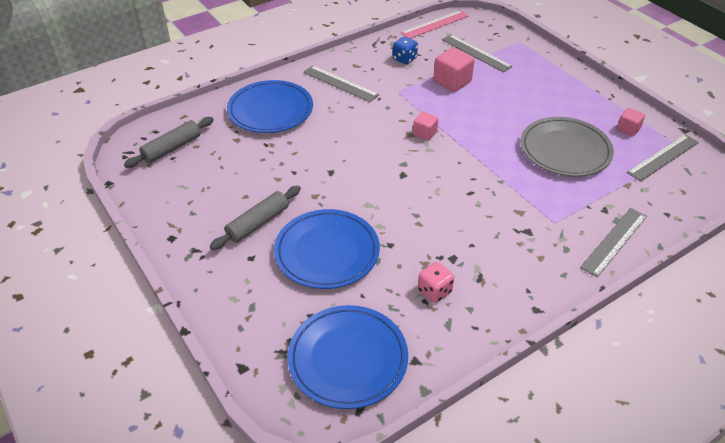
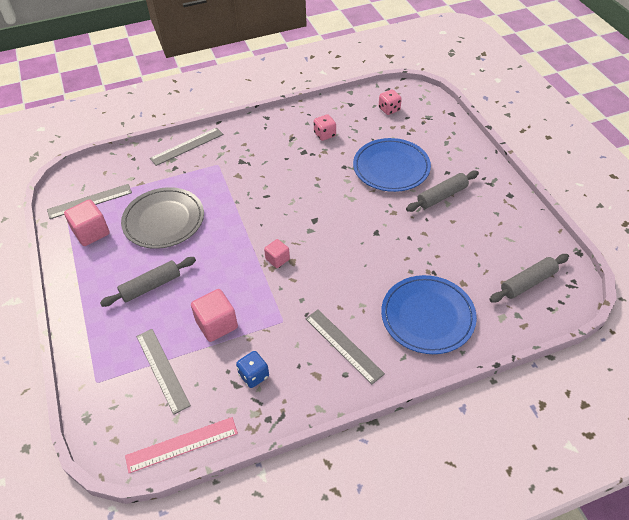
camera: 165 degrees left, 5 degrees up
(348, 359) = (389, 109): blue plate -> pink dice
(529, 98) = (151, 286): none -> grey rolling pin
(628, 129) = (91, 232): pink cube -> pink cube, size x1.67

